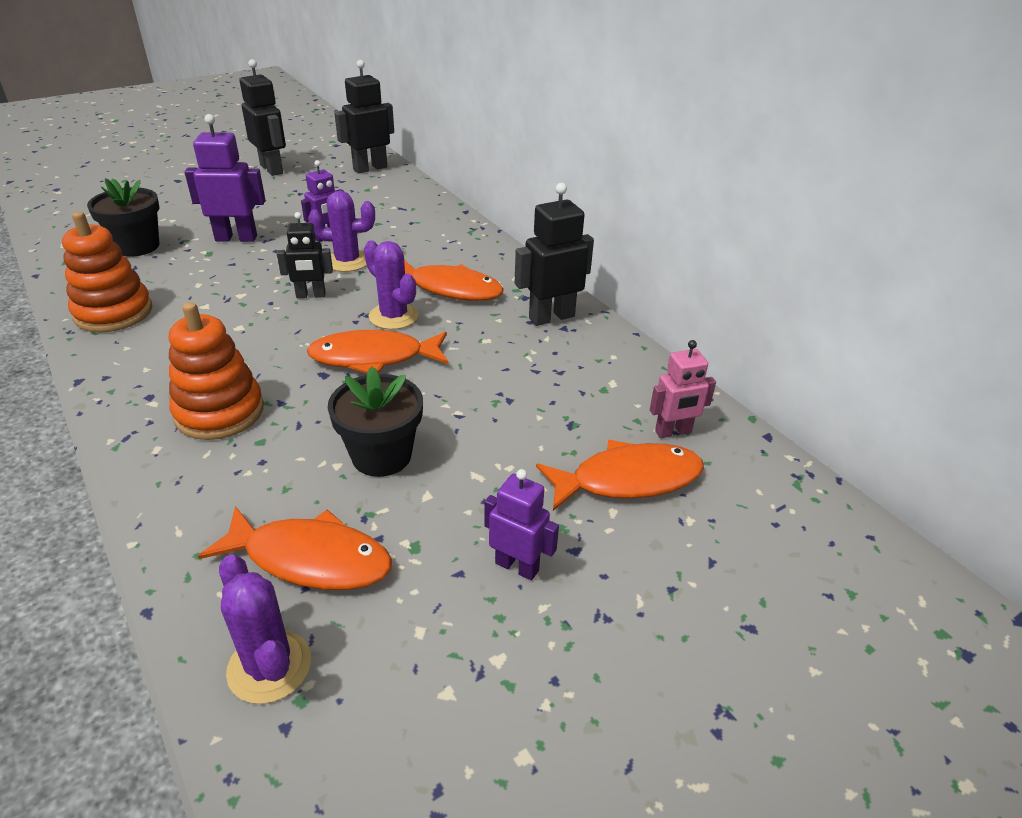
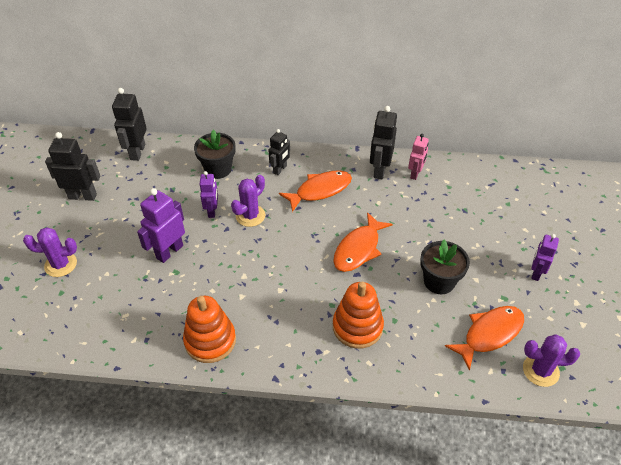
camera: 50 degrees left, 10 degrees up
(137, 246) = (129, 303): black flower pot -> black flower pot (218, 169)
(311, 295) = (274, 247): black robot -> black robot (280, 169)
(393, 316) = (327, 224): purple cactus -> purple cactus (61, 264)
(517, 566) = (536, 273): purple robot -> purple robot turned 45 degrees counterclockwise
(627, 479) = (511, 214): orange fish -> none
(673, 432) = (493, 184): pink robot -> pink robot (415, 174)

